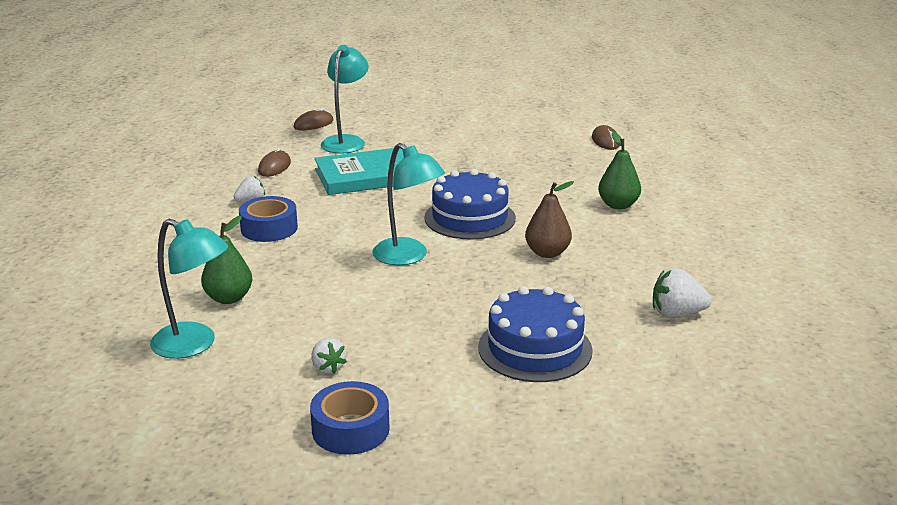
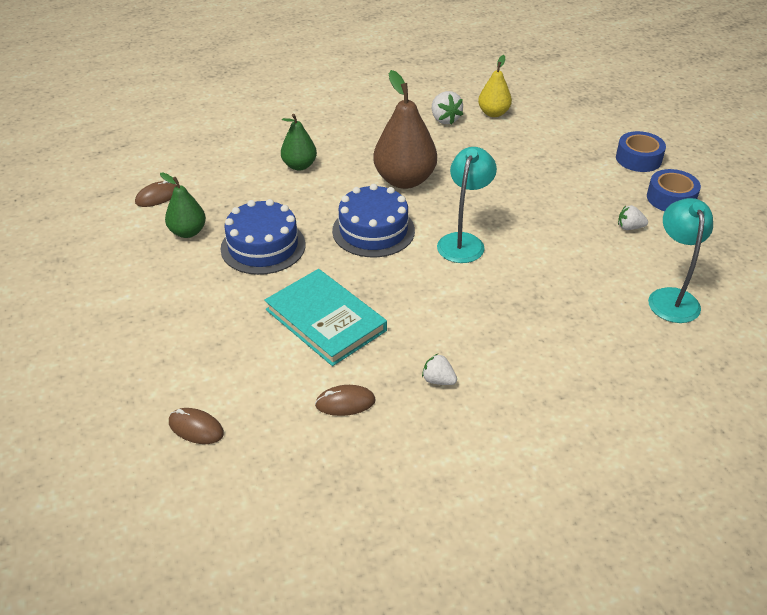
camera: 115 degrees left, 15 degrees up
(229, 298) = (603, 310): green pear -> green pear (188, 232)
(269, 228) = (480, 340): blue tape -> blue tape (638, 159)
(328, 367) = (629, 227): white strawberry -> white strawberry turned 120 degrees counterclockwise
(346, 141) = (240, 374): turquoise lamp -> none
(535, 348) = (530, 158): blue cake -> blue cake (263, 246)
(547, 253) = (404, 180): brown pear -> brown pear, size x1.72
(675, 357) = (493, 113): none -> yellow pear

